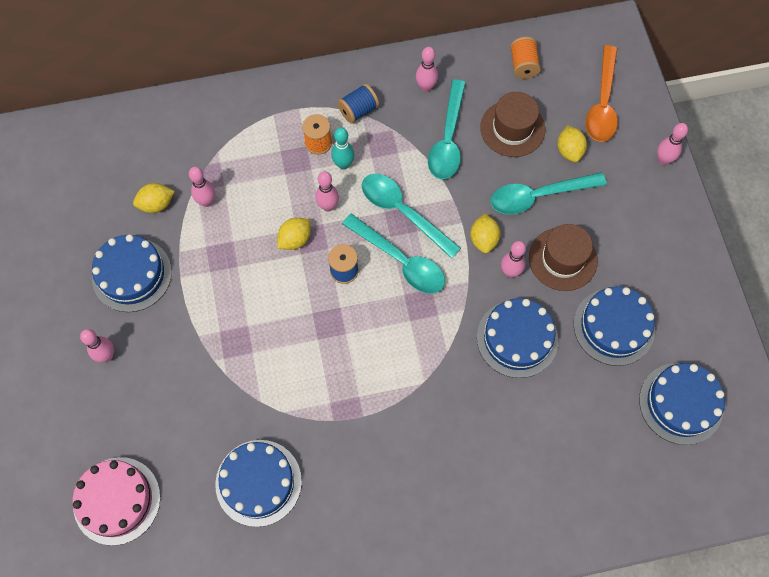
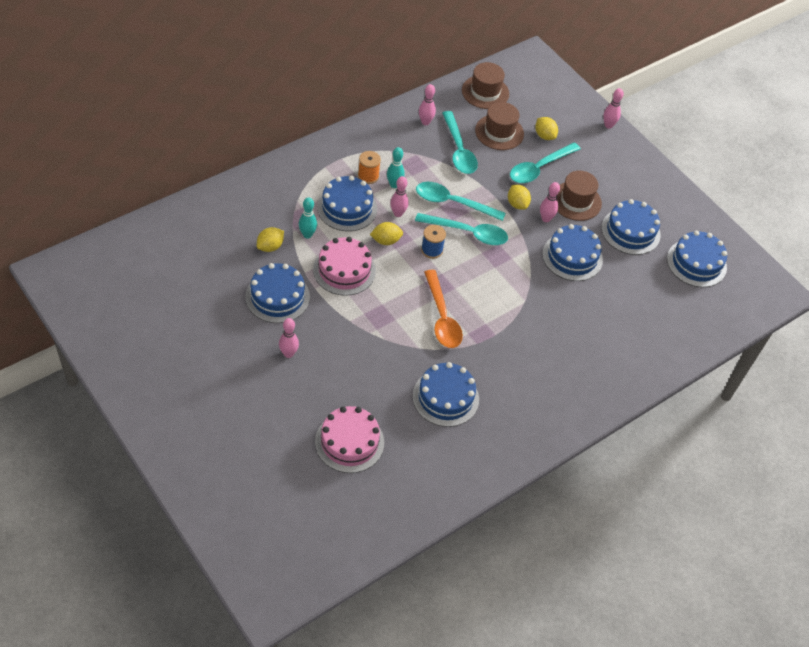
camera: 30 degrees left, 15 degrees down
(207, 201) = (307, 235): pink bowling pin -> turquoise bowling pin
(226, 264) = (344, 270): none -> pink cake
(271, 179) = (347, 208): none -> blue cake
(295, 239) = (386, 241): yellow lemon -> yellow lemon turned 60 degrees clockwise
(358, 110) = (385, 148): blue spool -> none
(523, 65) = (485, 92): orange spool -> brown hat
(602, 104) = (551, 102): orange spoon -> orange spoon (442, 318)

